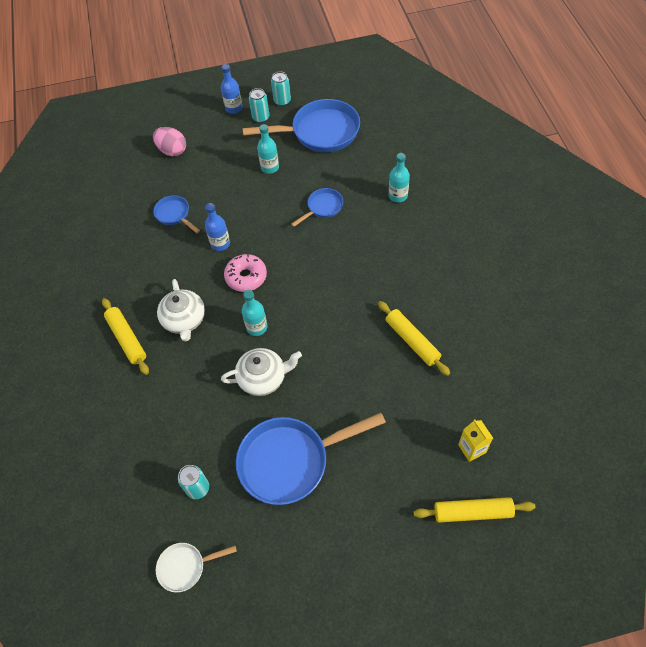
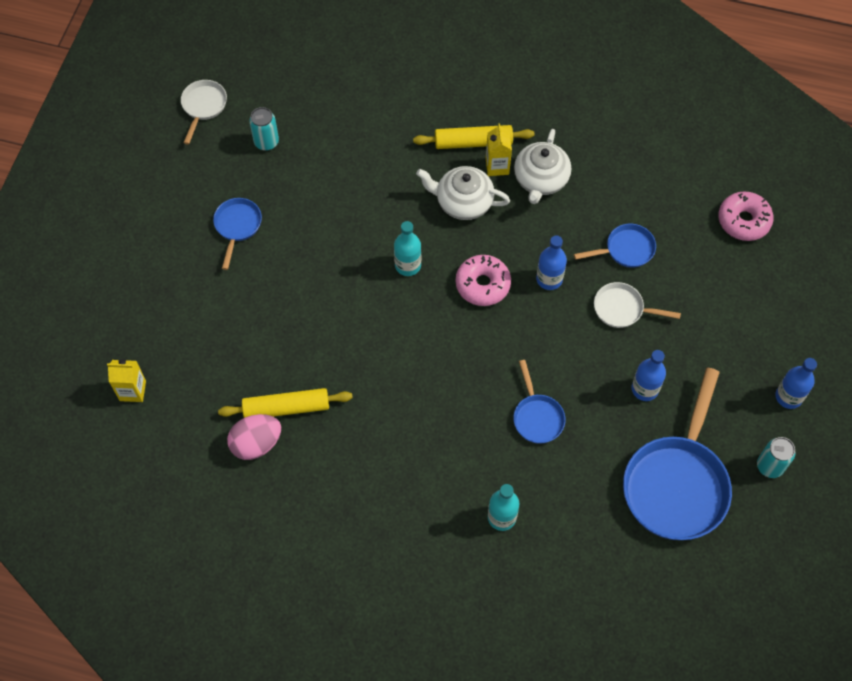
camera: 115 degrees right, 5 degrees up
(120, 168) = (743, 221): none -> pink donut
(142, 314) = (497, 166): none -> yellow carton
(172, 151) = (742, 289): pink egg -> pink egg (256, 444)
(220, 199) = (622, 309): none -> white pan
(261, 118) = (749, 422): turquoise can -> none
(263, 378) = (342, 244): white teapot -> white teapot (540, 179)
(270, 167) = (645, 389): turquoise bottle -> blue bottle
(290, 461) = (237, 226): blue pan -> blue pan, size x0.50
(473, 512) = (77, 352): yellow rolling pin -> none

